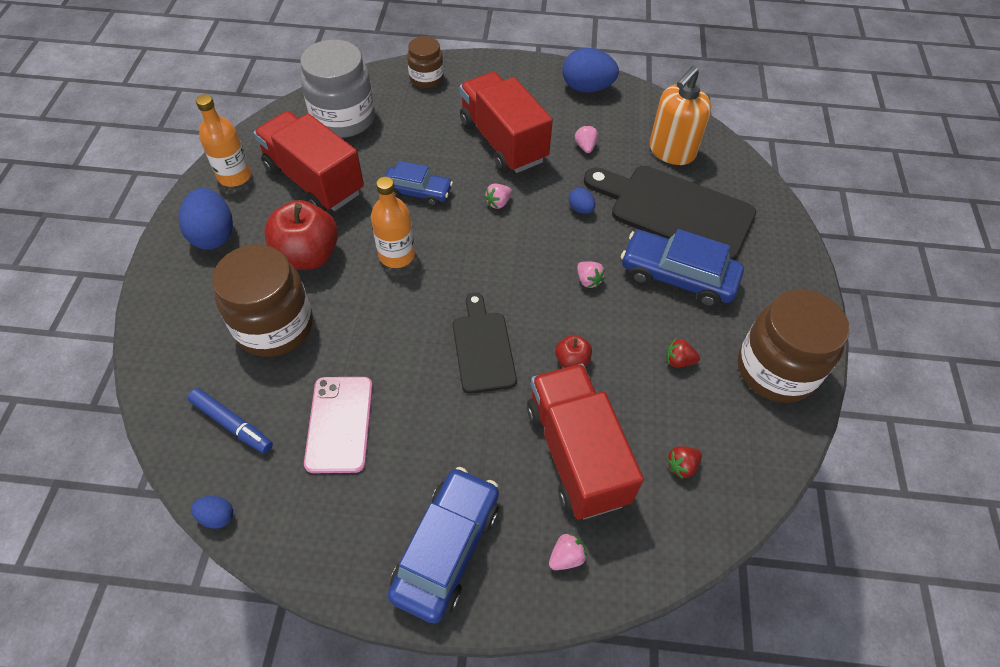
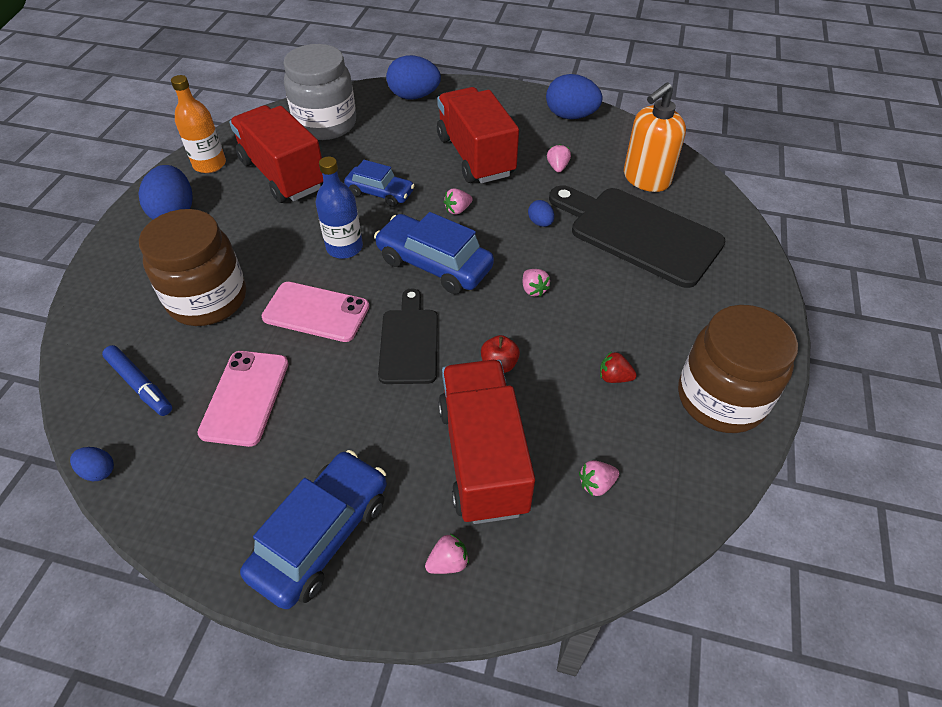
camera: 10 degrees right, 5 degrees down
(307, 255) = (258, 239): red apple -> none
(386, 327) = (316, 312): none -> pink phone
(396, 255) = (344, 247): orange bottle -> blue bottle
(426, 78) = (414, 96): brown jar -> blue egg
(677, 277) = (629, 296): blue car -> blue car (434, 264)
(681, 466) = (596, 484): red strawberry -> pink strawberry

